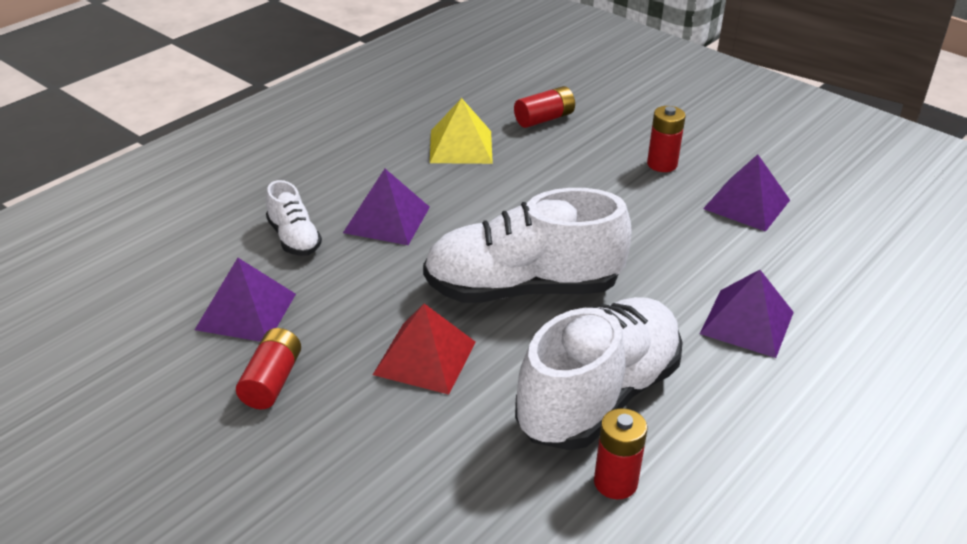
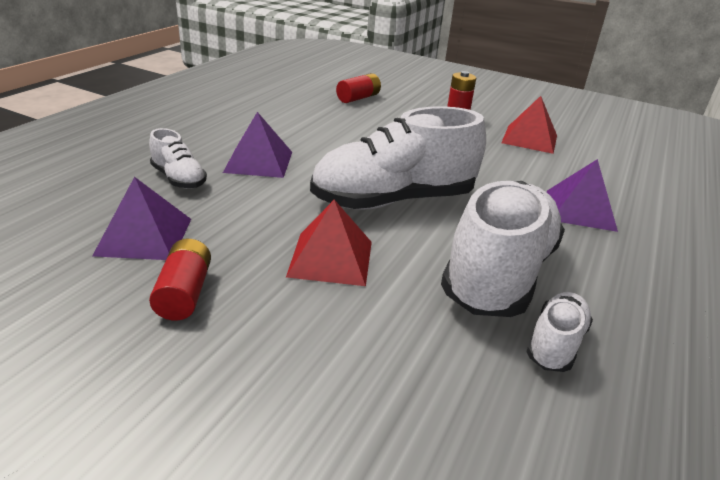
camera: 15 degrees left, 5 degrees down
(460, 146) = (302, 115): yellow pyramid -> none
(615, 482) = (555, 344): red battery -> white shoe
(746, 204) = (529, 139): purple pyramid -> red pyramid

